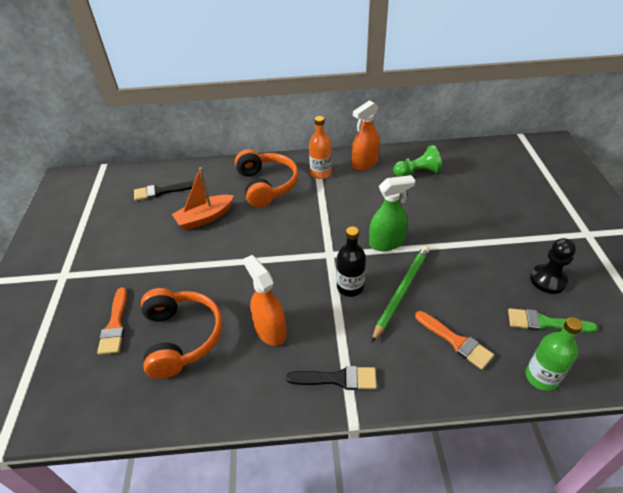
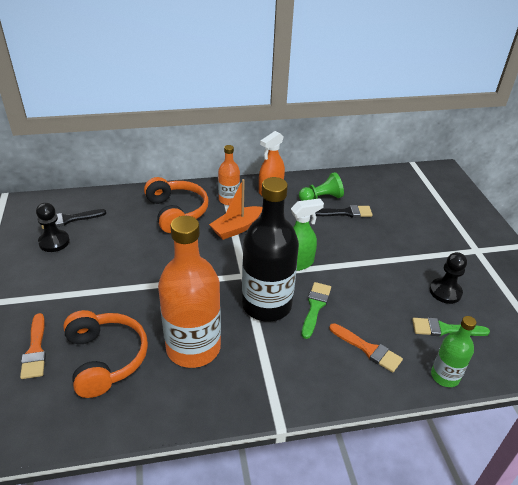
camera: 10 degrees left, 5 degrees down
(144, 214) = (54, 242): none -> black pawn
(205, 218) = (117, 244): orange boat -> orange boat (236, 228)
(270, 330) = (193, 347): orange spray bottle -> orange bottle
(338, 379) = (262, 388): black brush -> black brush (345, 213)
(350, 287) = (266, 305): black bottle -> black bottle, size x1.95
(401, 291) = (315, 307): green pencil -> green brush

